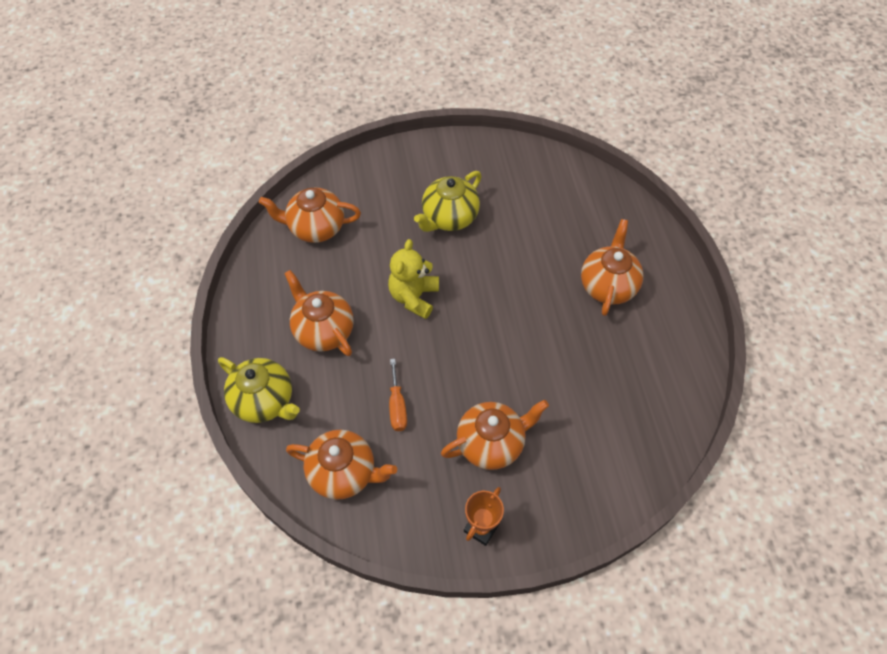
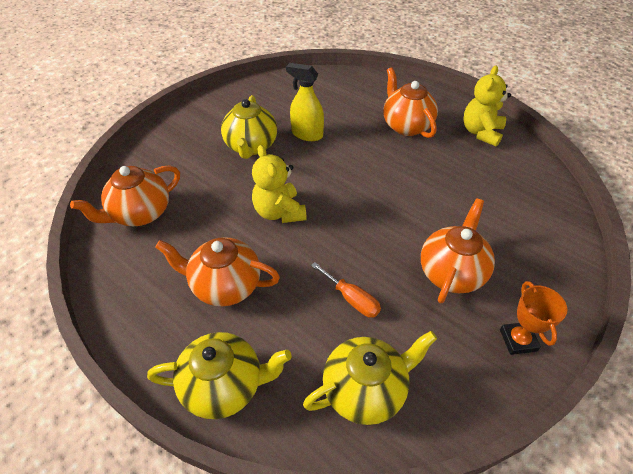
camera: 40 degrees left, 10 degrees down
(344, 473) = (365, 390): orange teapot -> yellow teapot
(508, 235) = (307, 134): none -> yellow spray bottle
(673, 341) = (481, 132): none -> yellow teddy bear

